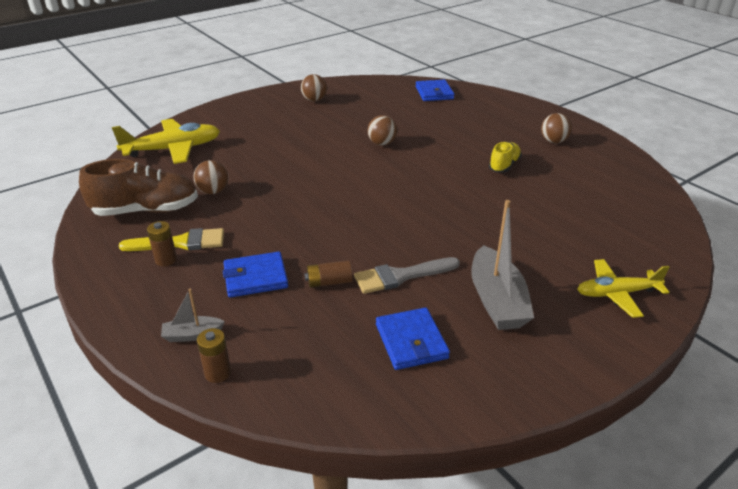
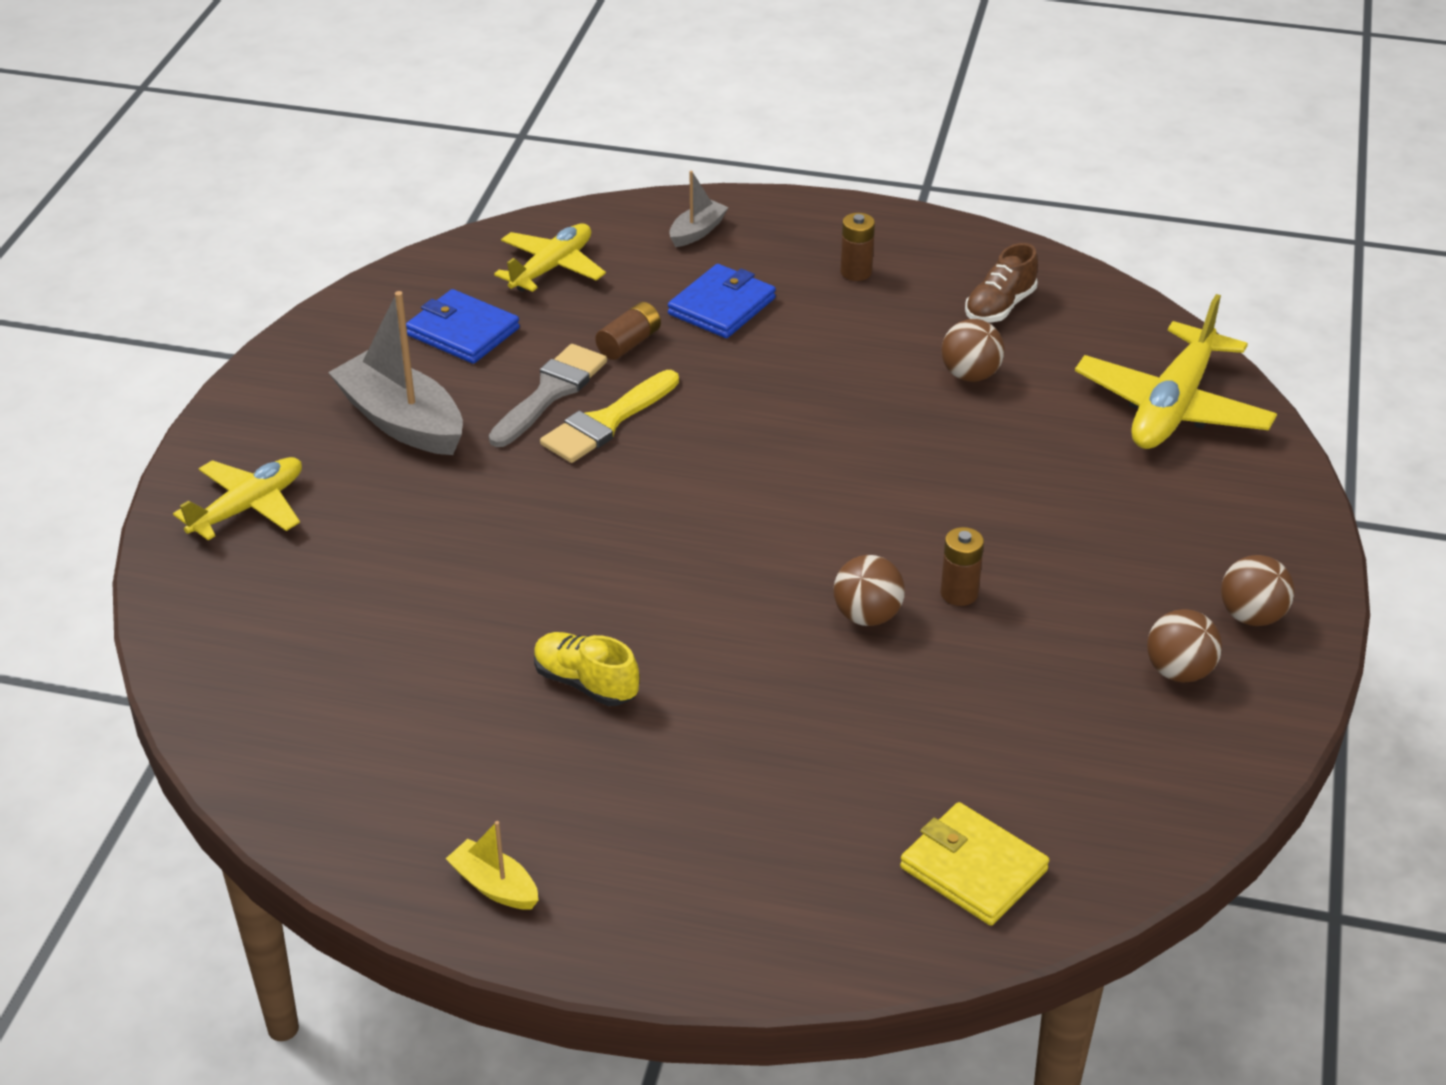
camera: 140 degrees right, 5 degrees up
(146, 210) = (1000, 307): brown shoe -> brown shoe, size x0.56
(180, 243) = (877, 296): yellow brush -> yellow brush (606, 422)
(218, 373) = (623, 220): brown battery -> brown battery (959, 593)
(307, 360) = (552, 268): none -> yellow plane
(434, 93) = (973, 869): blue wallet -> yellow wallet
(504, 165) = (585, 683): yellow shoe -> yellow shoe turned 135 degrees clockwise
(553, 141) = (541, 824): brown ball -> brown ball (1251, 616)
(581, 135) = (494, 886): none -> yellow boat

